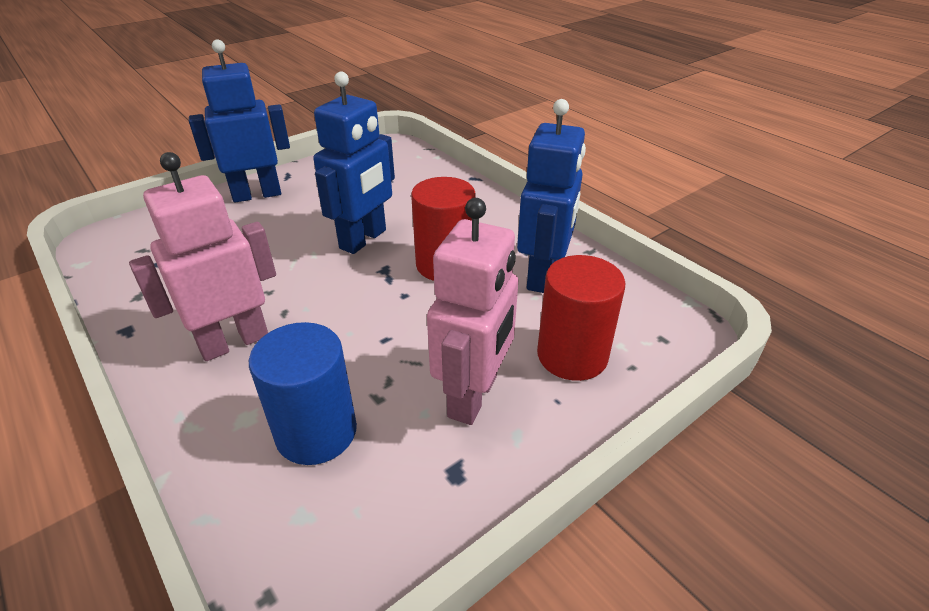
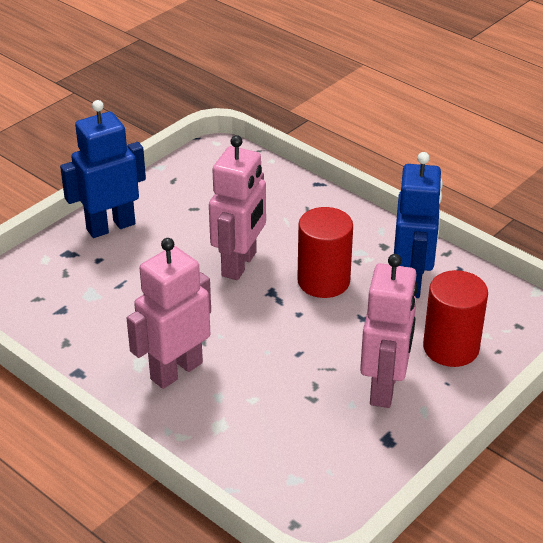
camera: 10 degrees left, 0 degrees up
(316, 432) = (278, 427): blue cylinder -> none
(363, 239) = (240, 264): blue robot -> pink robot

